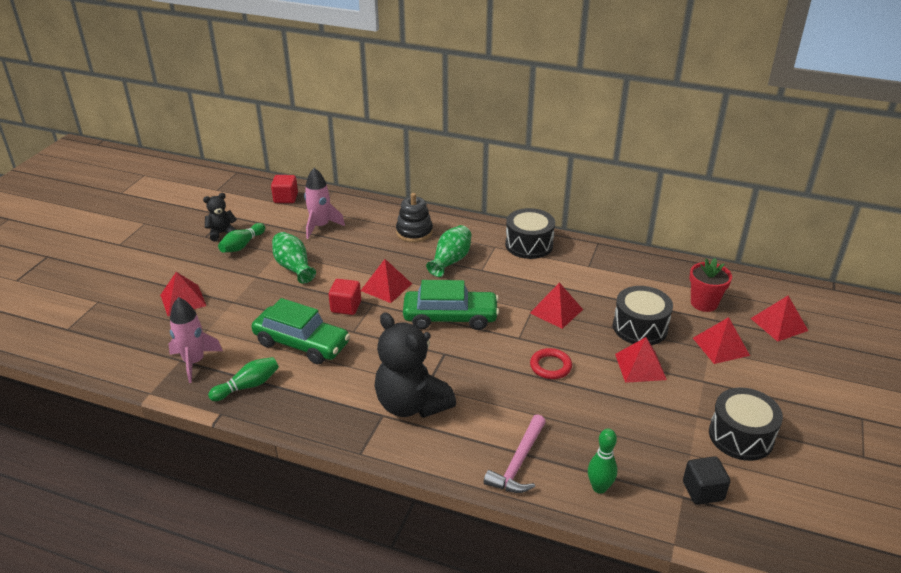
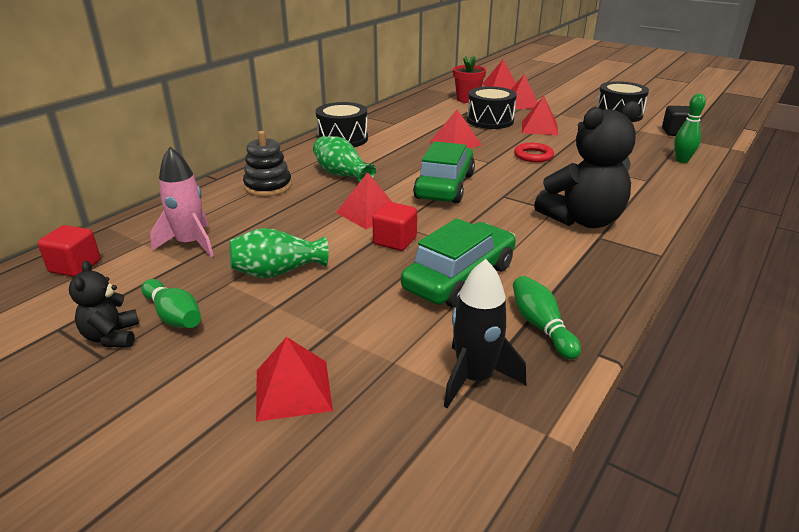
camera: 75 degrees left, 5 degrees down
(194, 362) = (474, 378): pink rocket -> black rocket
(518, 463) = (660, 184): pink hammer -> none

